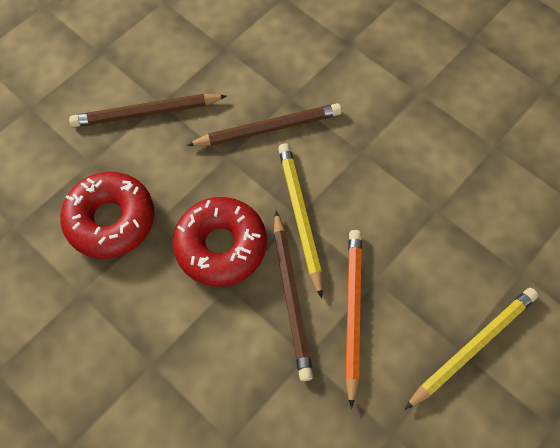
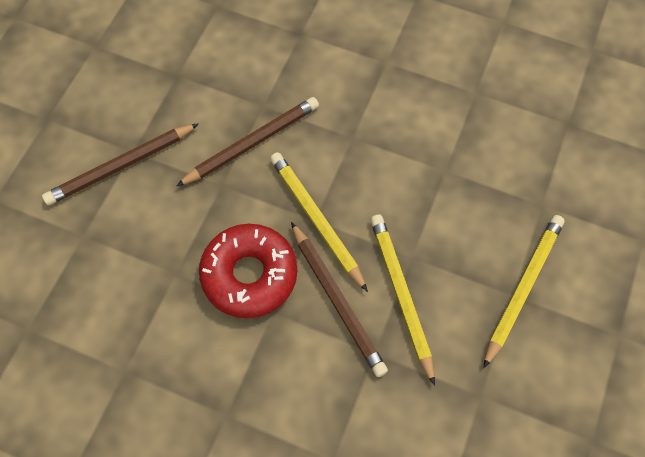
camera: 20 degrees left, 0 degrees up
(111, 220) = (127, 287): red donut -> none
(352, 311) = (401, 294): orange pencil -> yellow pencil

